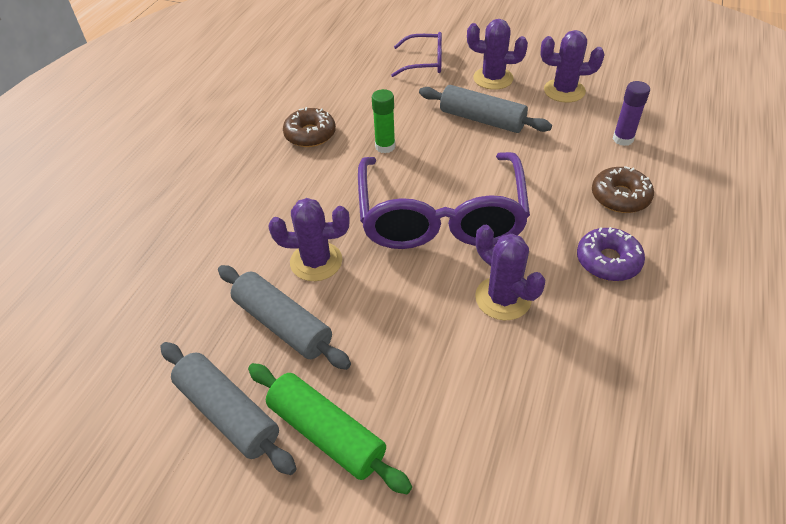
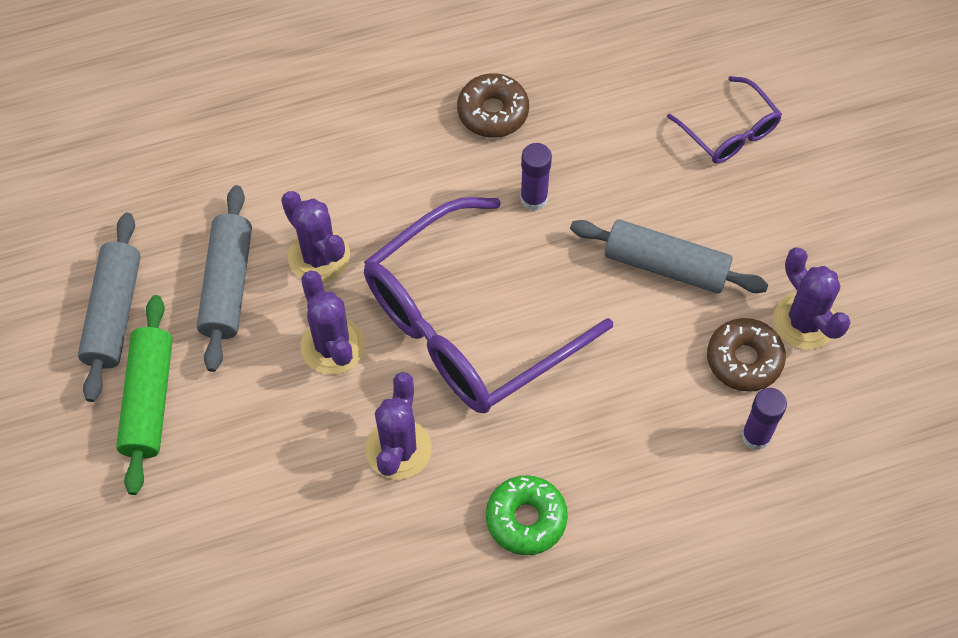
camera: 50 degrees right, 15 degrees up
(385, 146) = (534, 199): green glue stick -> purple glue stick
(482, 119) = (666, 265): grey rolling pin -> grey rolling pin turned 60 degrees counterclockwise
(493, 78) = (761, 227): purple cactus -> purple cactus (332, 346)
(608, 261) = (526, 519): purple donut -> green donut
(620, 197) = (642, 483): brown donut -> brown donut (744, 359)

